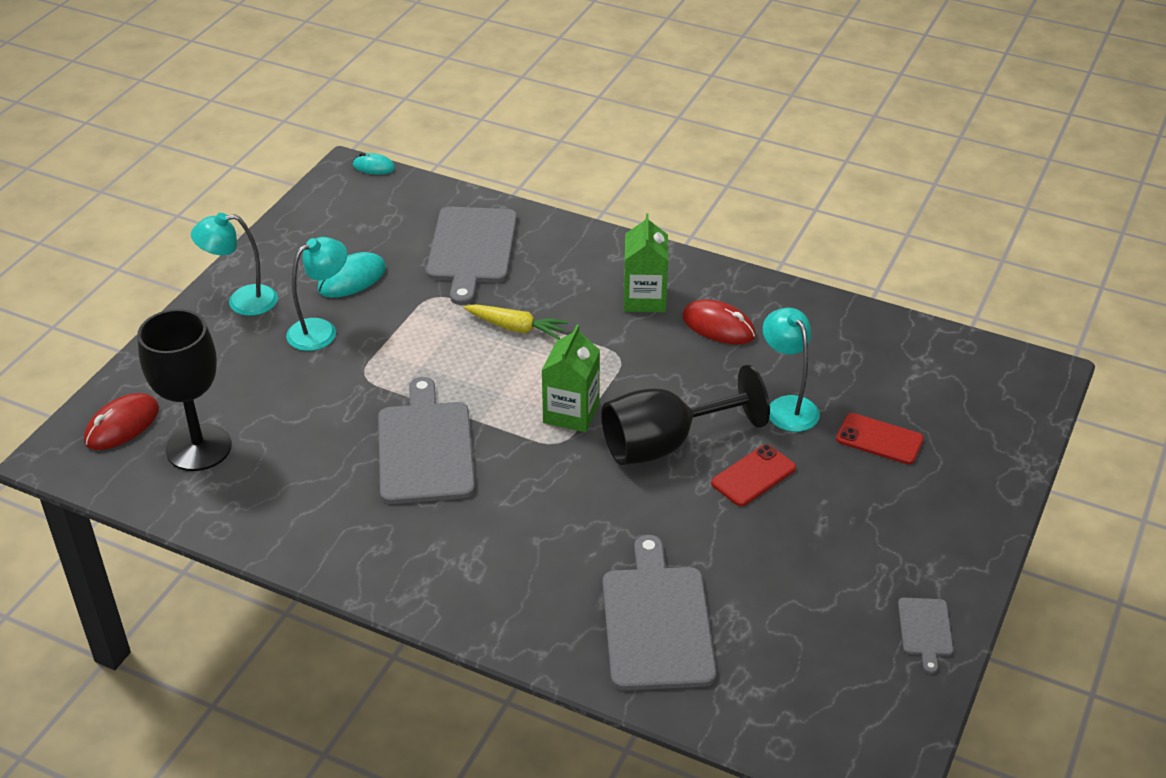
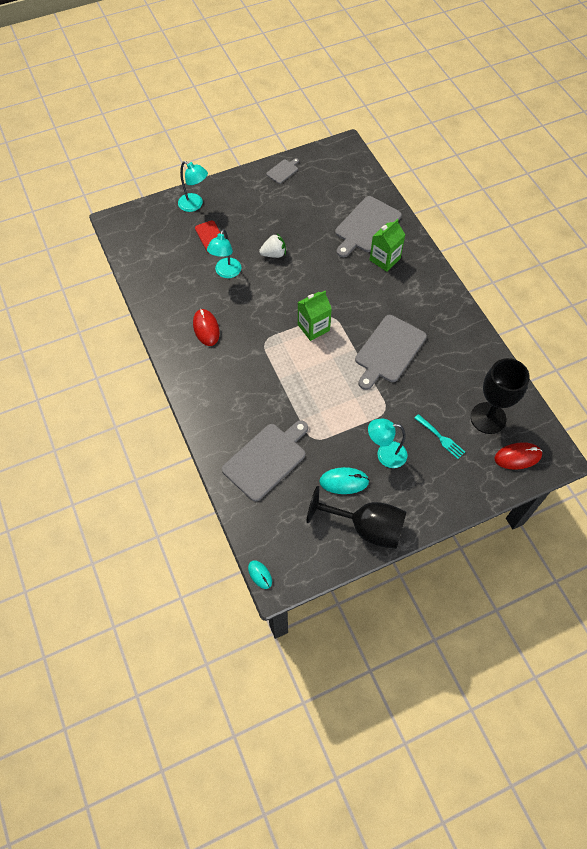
camera: 140 degrees left, 20 degrees up
(242, 301) = (411, 506): turquoise lamp -> turquoise lamp (195, 205)
(255, 387) = (441, 438): none -> turquoise fork
(516, 328) = (293, 390): yellow carrot -> none
(644, 299) = (219, 366): green carton -> green carton (384, 259)
(664, 444) = (292, 288): black goblet -> black goblet (366, 527)
(753, 476) = (274, 254): red phone -> white strawberry

